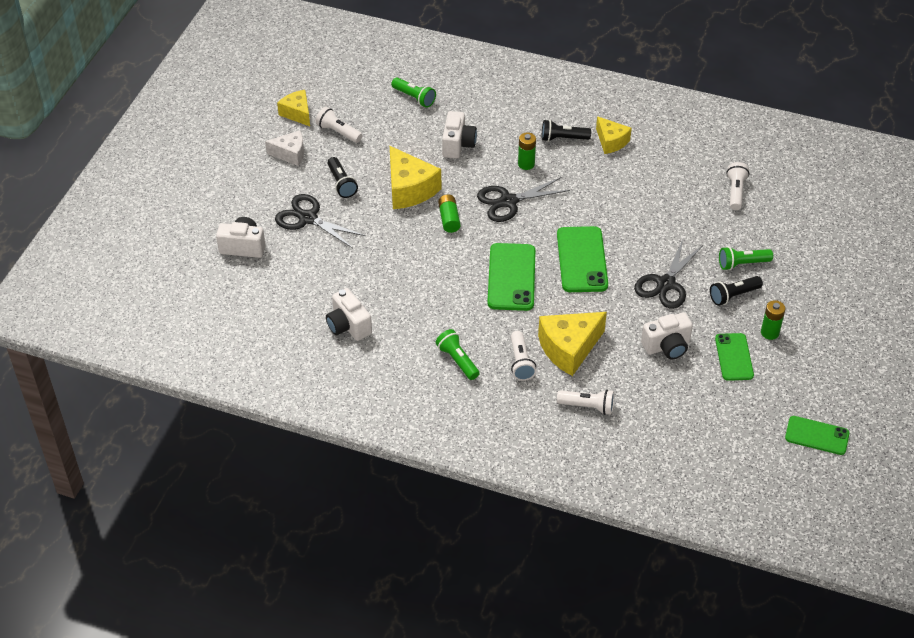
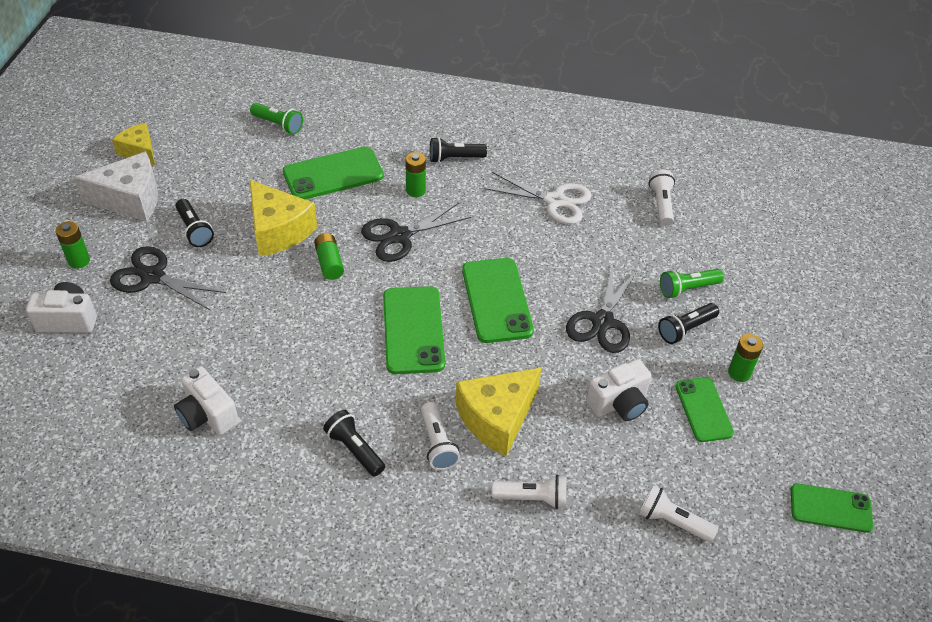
camera: 10 degrees left, 0 degrees up
(250, 201) = (79, 261): none -> green battery
(290, 154) = (130, 199): white cheese -> white cheese, size x1.61
(338, 132) = (189, 169): white flashlight -> white flashlight (672, 521)
(457, 360) = (355, 449): green flashlight -> black flashlight
(458, 145) = (333, 174): white camera -> green phone
(611, 141) = (510, 158): yellow cheese -> none
(644, 182) = (555, 201): none -> white scissors

